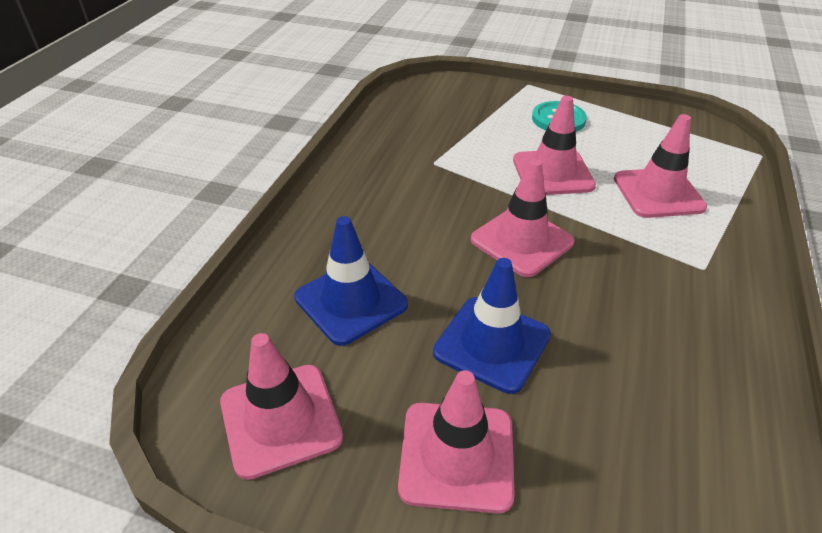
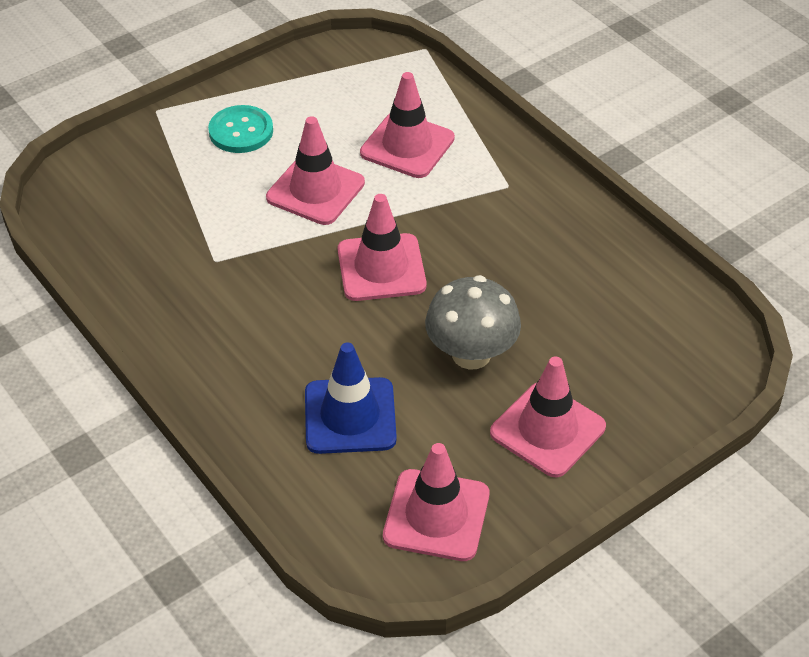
camera: 55 degrees left, 5 degrees up
(492, 344) = (471, 354): blue traffic cone -> grey mushroom

